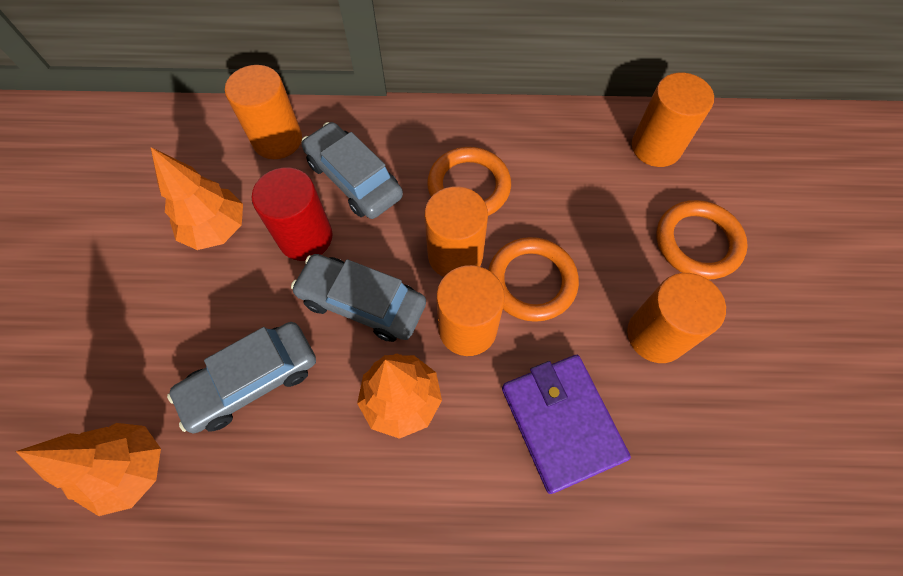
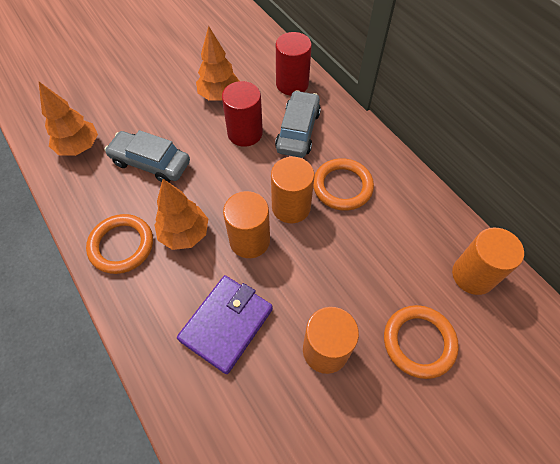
camera: 55 degrees right, 5 degrees down
(277, 140) = (292, 84): orange cylinder -> red cylinder
(362, 303) = (227, 181): grey car -> none
(531, 281) = (306, 256): orange ring -> orange ring (121, 245)

